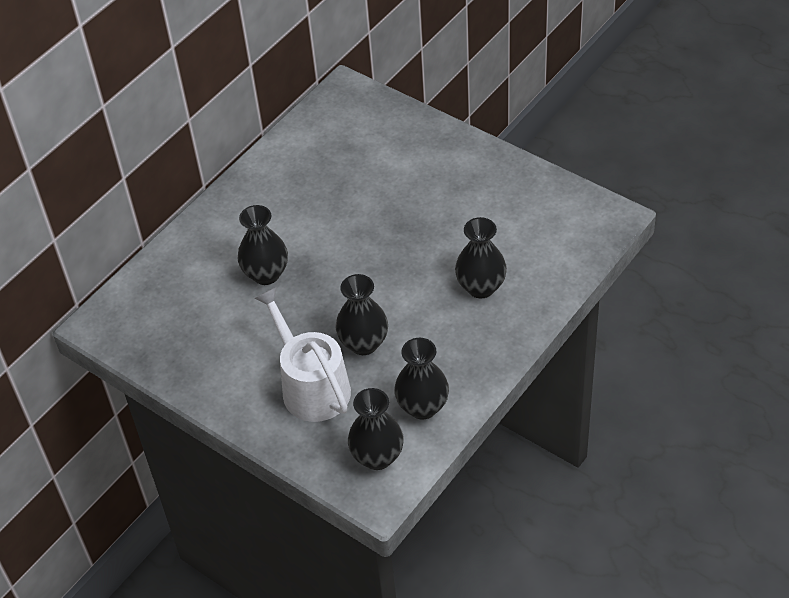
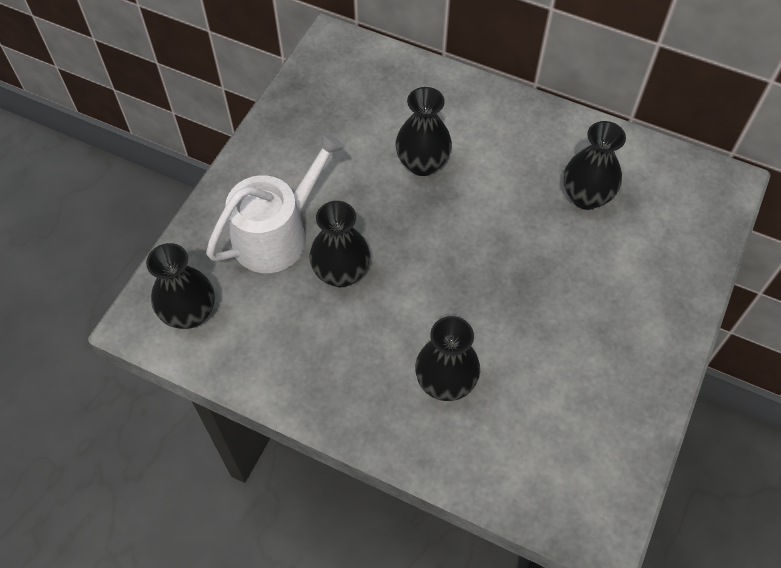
camera: 75 degrees right, 10 degrees up
(422, 407) = (260, 347): black vase -> black vase (586, 196)

